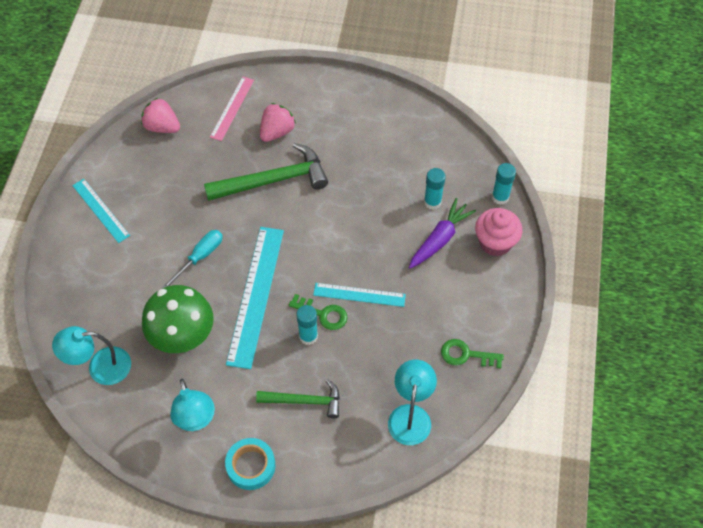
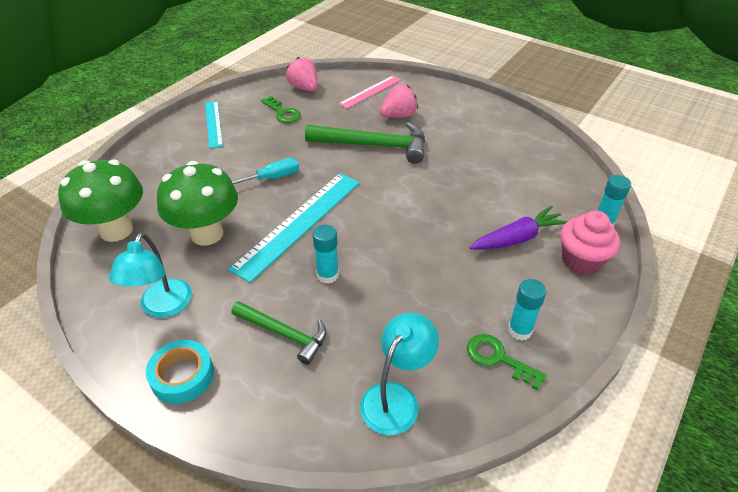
camera: 25 degrees right, 15 degrees down
(100, 367) = (116, 230): turquoise lamp -> green mushroom
(323, 314) = (355, 261): green key -> green key (283, 113)
(359, 295) = (403, 257): turquoise ruler -> none
(432, 202) = (524, 206): turquoise glue stick -> turquoise glue stick (519, 330)

